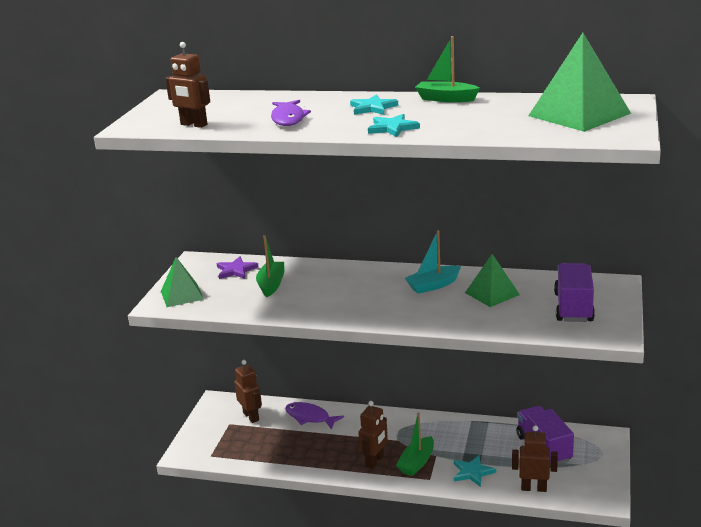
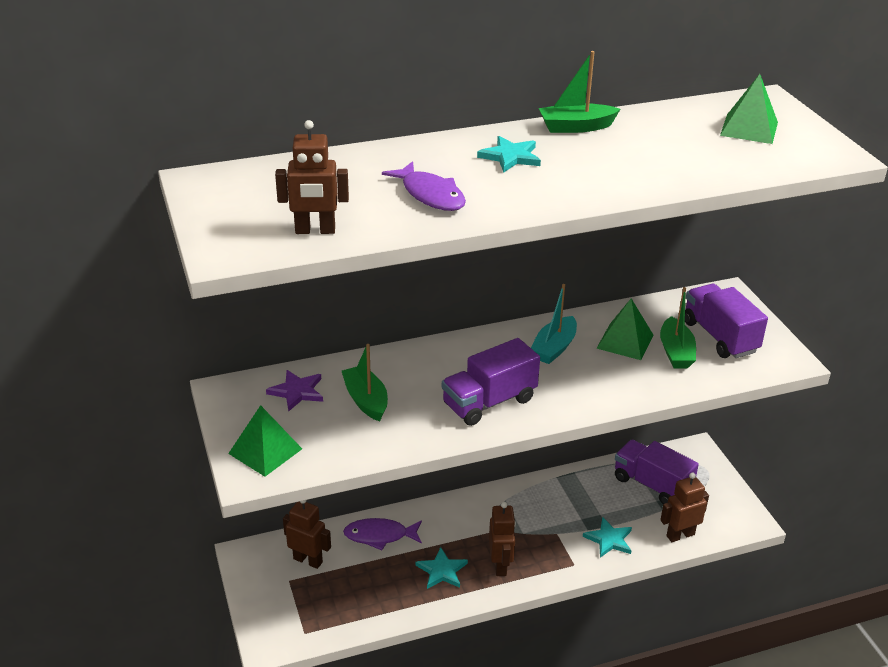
camera: 35 degrees left, 10 degrees up
(349, 304) = (489, 402): none -> purple truck
(392, 128) = (581, 187): turquoise star -> turquoise star (442, 571)
(417, 463) = (545, 550): green boat -> green boat (676, 352)
(579, 114) = (749, 128): green pyramid -> green pyramid, size x0.61

